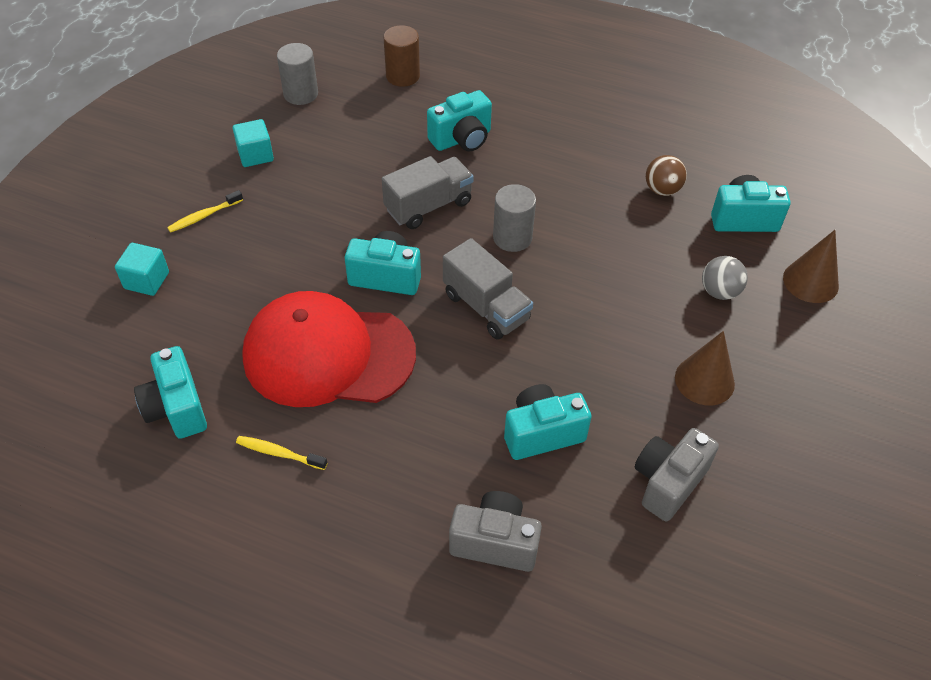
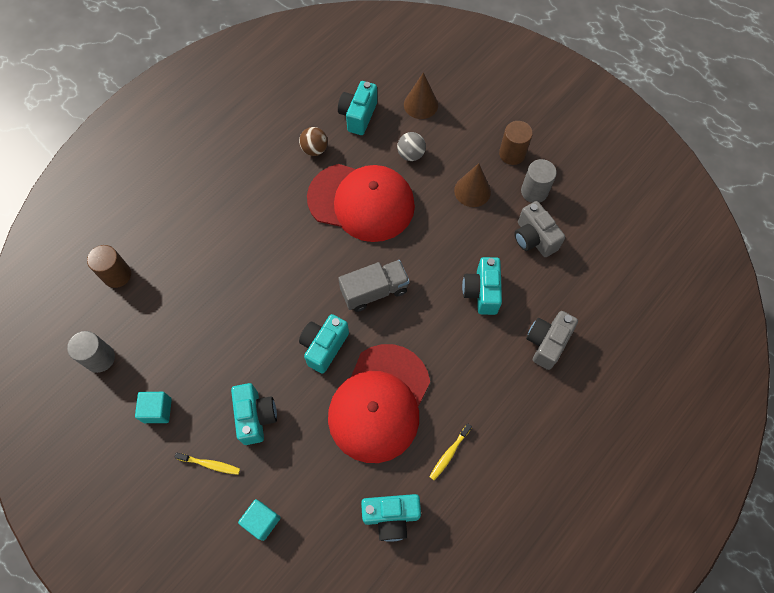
camera: 70 degrees left, 15 degrees up
(204, 216) = (210, 464): yellow toothbrush -> yellow toothbrush turned 60 degrees counterclockwise
(428, 206) = (268, 299): grey truck -> none
(462, 139) = (209, 255): turquoise camera -> turquoise camera (255, 416)
(512, 238) = (320, 254): grey cylinder -> grey cylinder (534, 191)
(612, 258) = (361, 202): none -> red cap
(802, 417) = (512, 154): none -> brown cylinder

